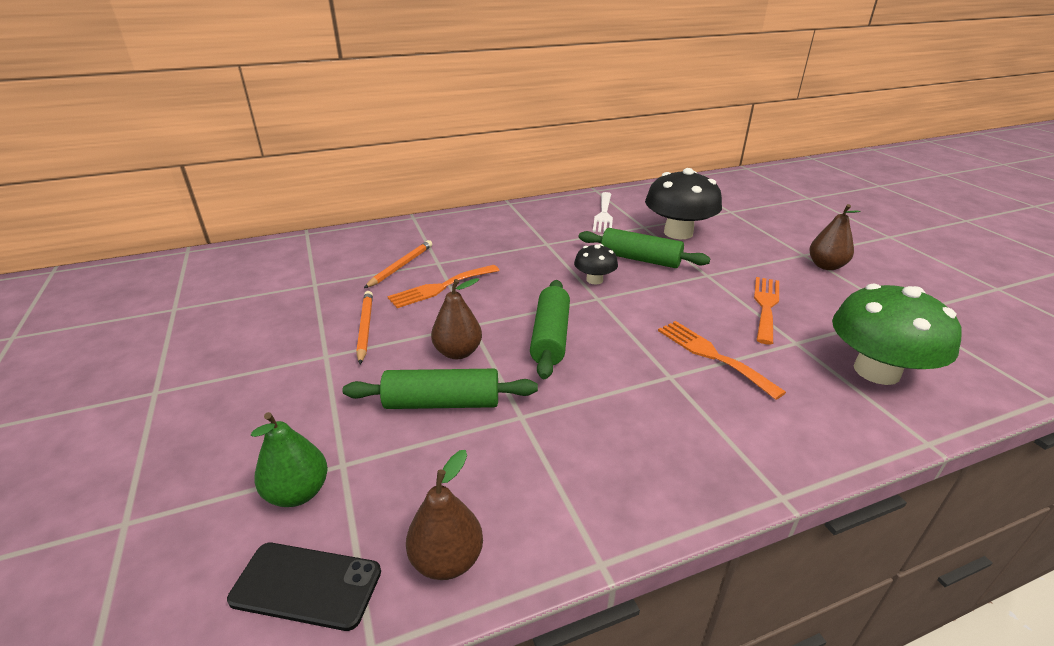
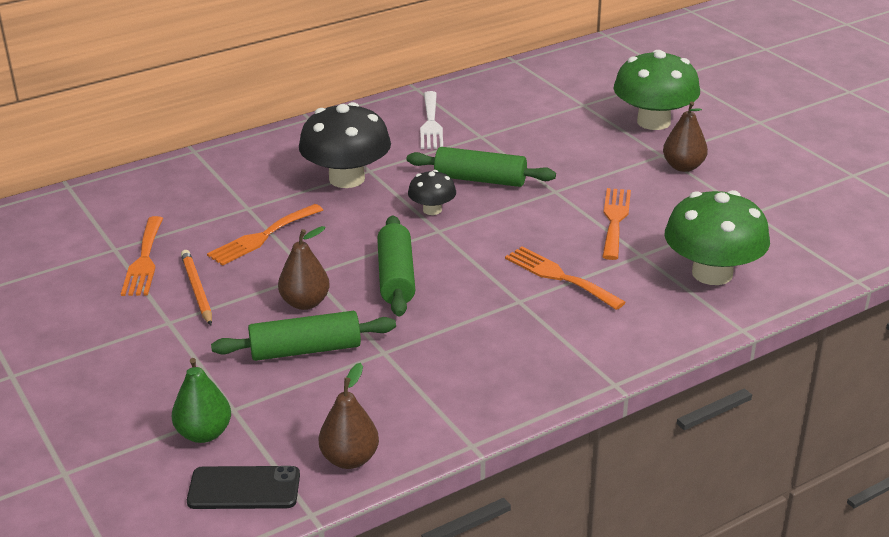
camera: 10 degrees left, 0 degrees up
(333, 296) = (144, 260): none -> orange fork
(401, 266) = (206, 216): orange pencil -> none
(678, 233) = (521, 140): black mushroom -> black mushroom (347, 179)
(793, 228) = (653, 122): none -> green mushroom

